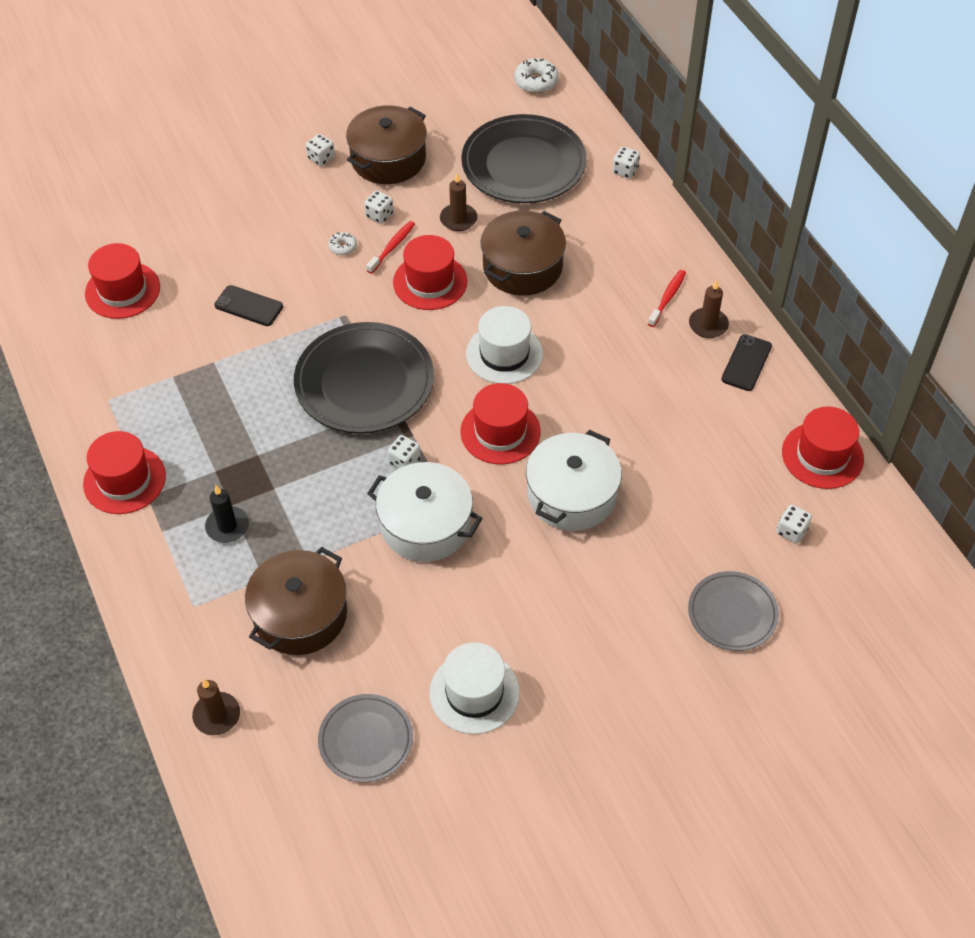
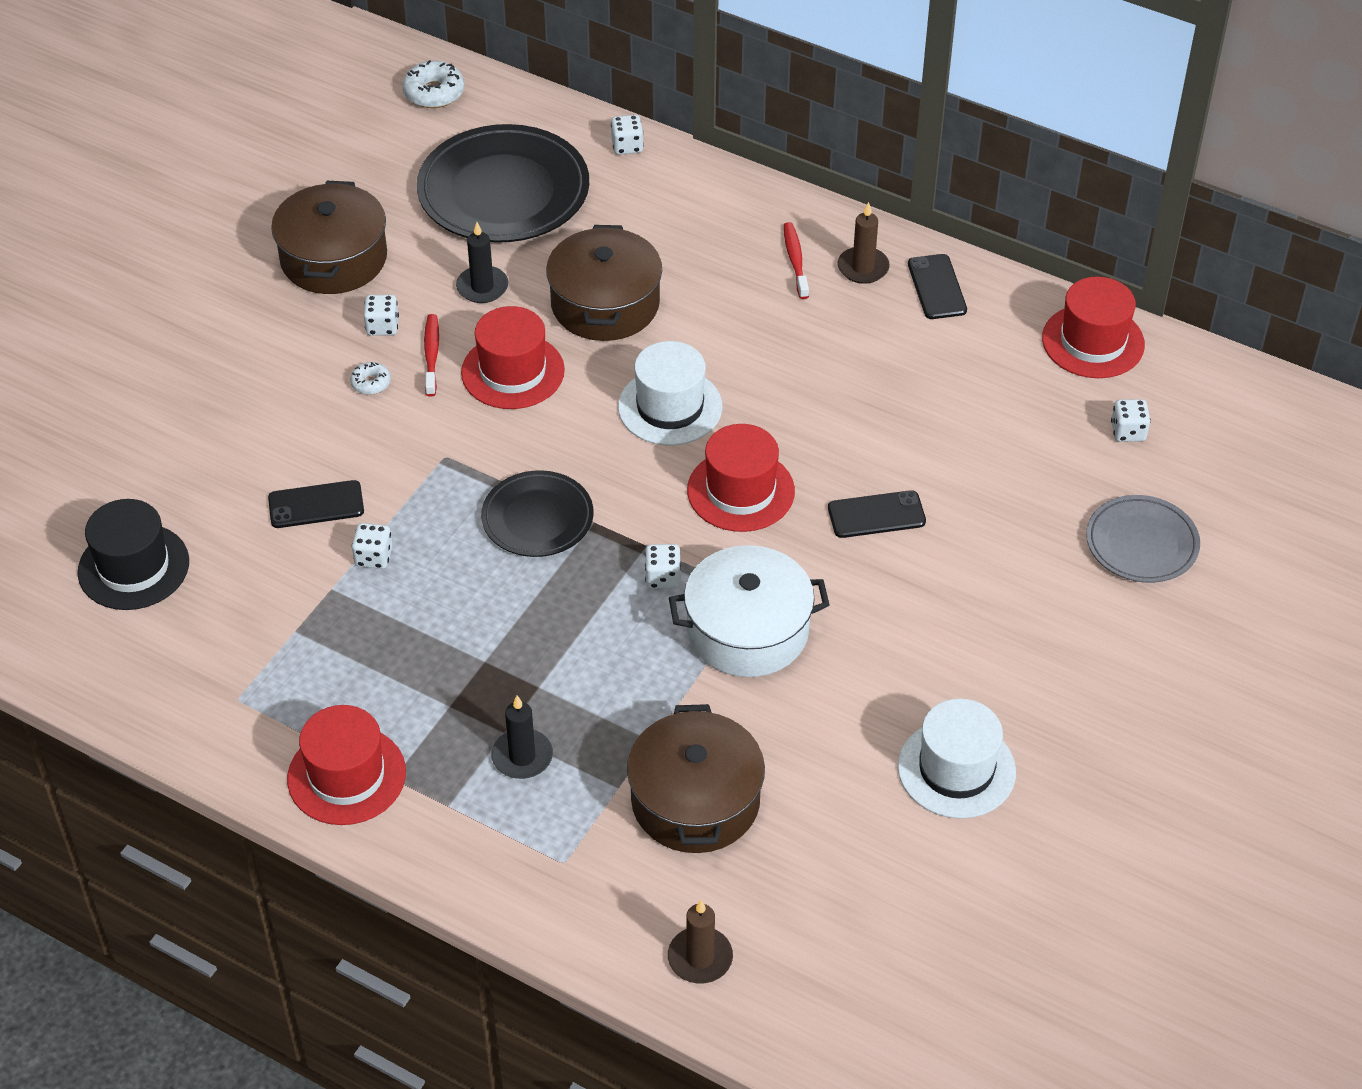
camera: 35 degrees left, 5 degrees down
(122, 290) = (133, 567): red hat -> black hat
(321, 158) = (248, 295): white dice -> white dice (374, 557)
(364, 382) = (537, 518): black plate -> black plate, size x0.58
(366, 740) = (887, 884): grey plate -> none
(458, 219) = (482, 287): brown candle -> black candle
(571, 494) = (876, 515): white pot -> black phone

